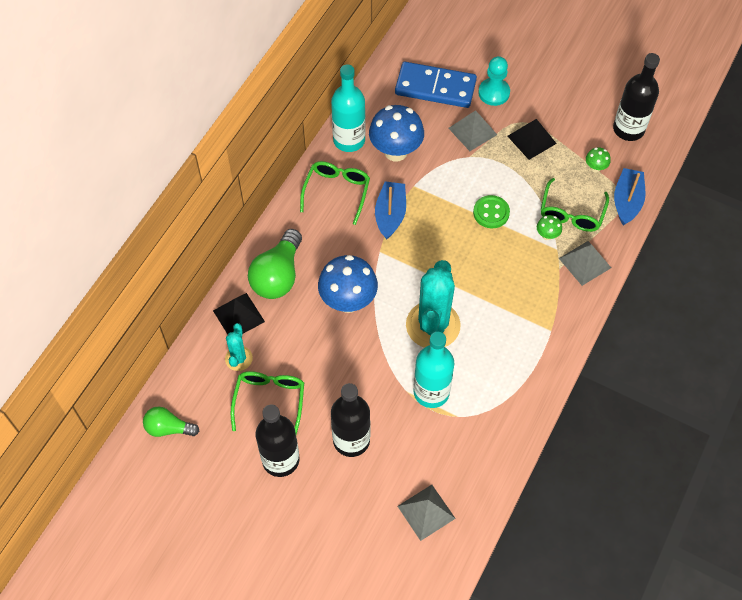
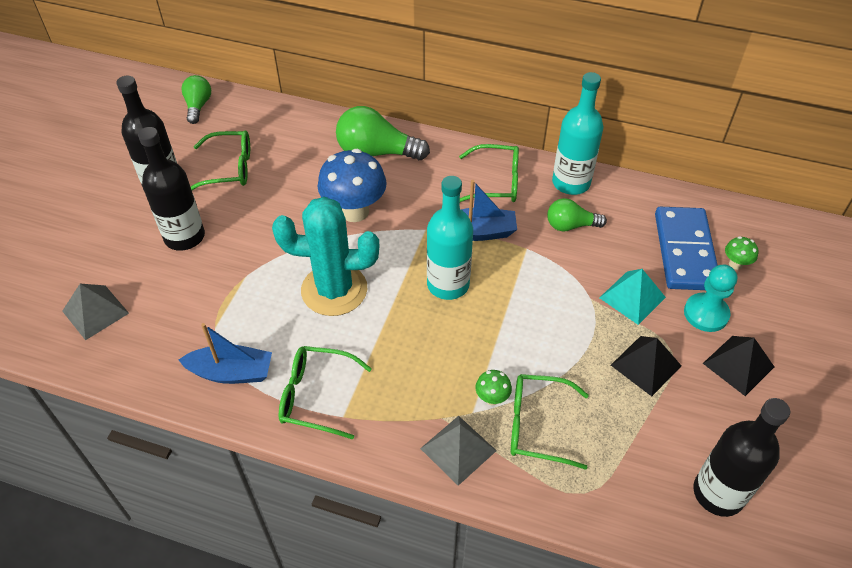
camera: 80 degrees right, 10 degrees down
(238, 316) = (324, 132): black pyramid -> black pyramid (738, 365)
(238, 358) = (275, 139): turquoise cactus -> none
(395, 151) = (570, 225): blue mushroom -> green light bulb
(431, 392) = (245, 299): turquoise bottle -> turquoise bottle (448, 284)
(472, 131) = (632, 297): grey pyramid -> turquoise pyramid
(491, 213) = (510, 331): green button -> none
(532, 346) = (317, 396): none -> green glasses
(595, 168) = (627, 451): green mushroom -> green mushroom (735, 264)
(627, 201) = (580, 499): blue boat -> blue boat (231, 372)

